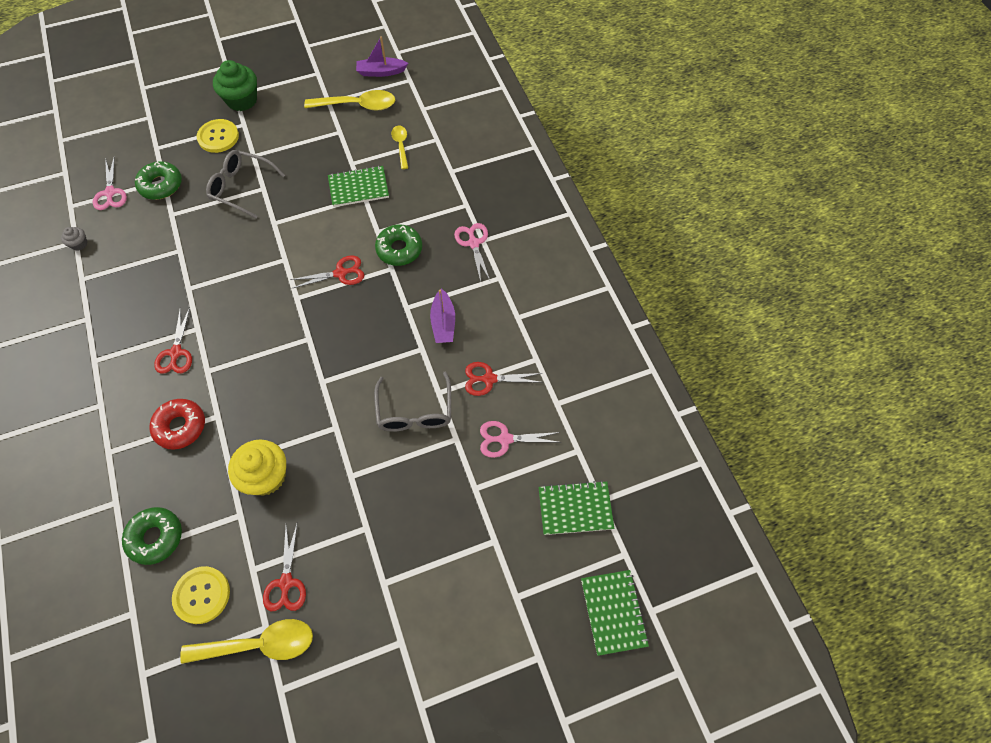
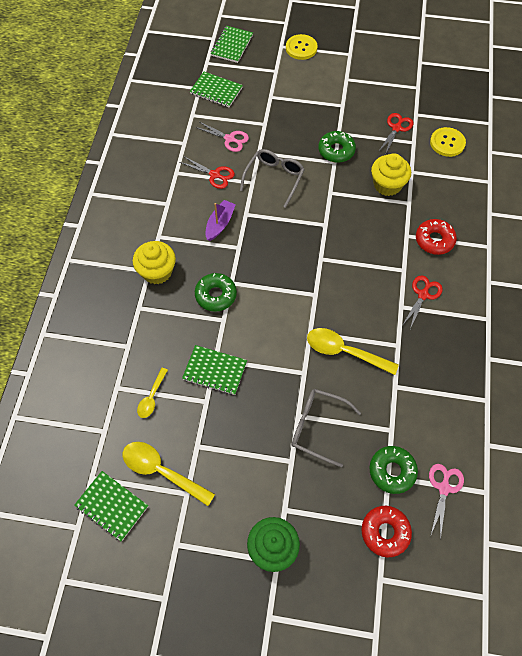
camera: 150 degrees left, 0 degrees up
(79, 244) = (484, 440): grey cupcake -> none
(154, 144) = (385, 532): none -> red donut
(155, 537) = (467, 182): green donut -> green donut (336, 151)
(218, 137) = (316, 505): yellow button -> yellow button (301, 48)
(241, 187) = (317, 427): grey glasses -> grey glasses turned 150 degrees clockwise
(259, 644) = (422, 109): yellow spoon -> yellow spoon (344, 351)
(340, 273) = (272, 298): red scissors -> none
(381, 72) = (112, 506): purple boat -> green notebook
(473, 243) = (157, 271): pink scissors -> yellow cupcake

